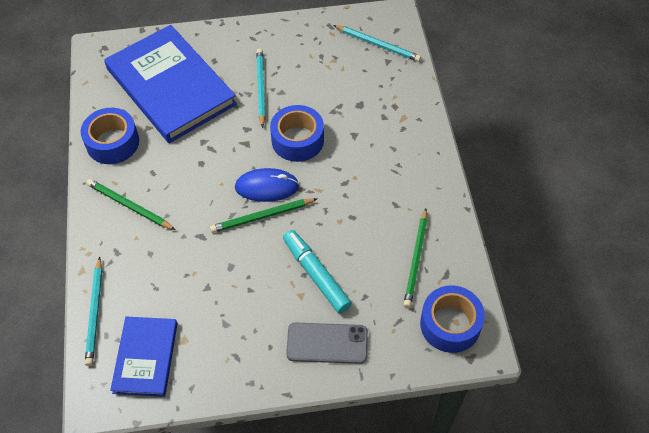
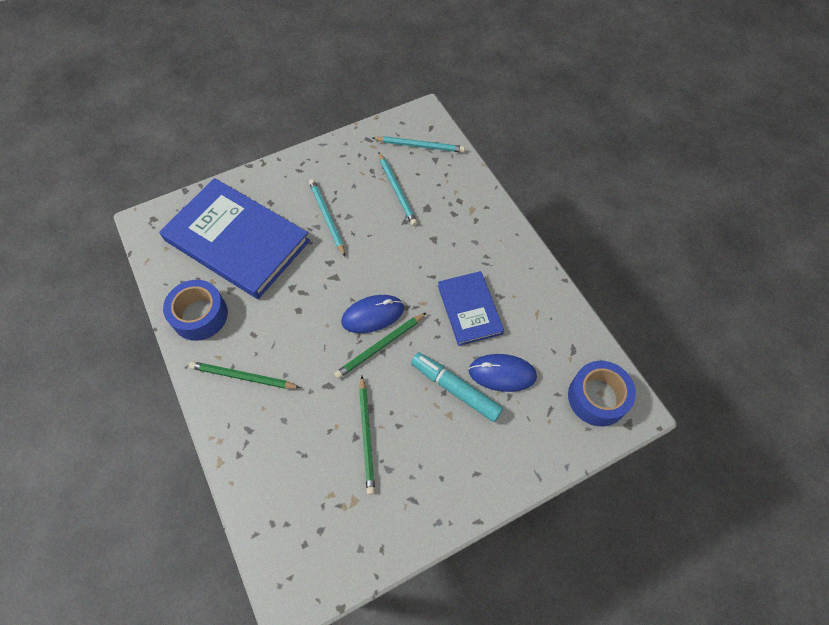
camera: 20 degrees left, 5 degrees up
(95, 313) = (251, 503): turquoise pencil -> turquoise pencil (397, 190)
(146, 357) = (323, 533): blue book -> blue book (469, 309)
(297, 140) = (383, 259): blue tape -> none
(327, 343) = (494, 455): grey phone -> none
(366, 275) = (502, 374): none -> blue mouse
(416, 259) = (540, 344): green pencil -> green pencil (367, 436)

